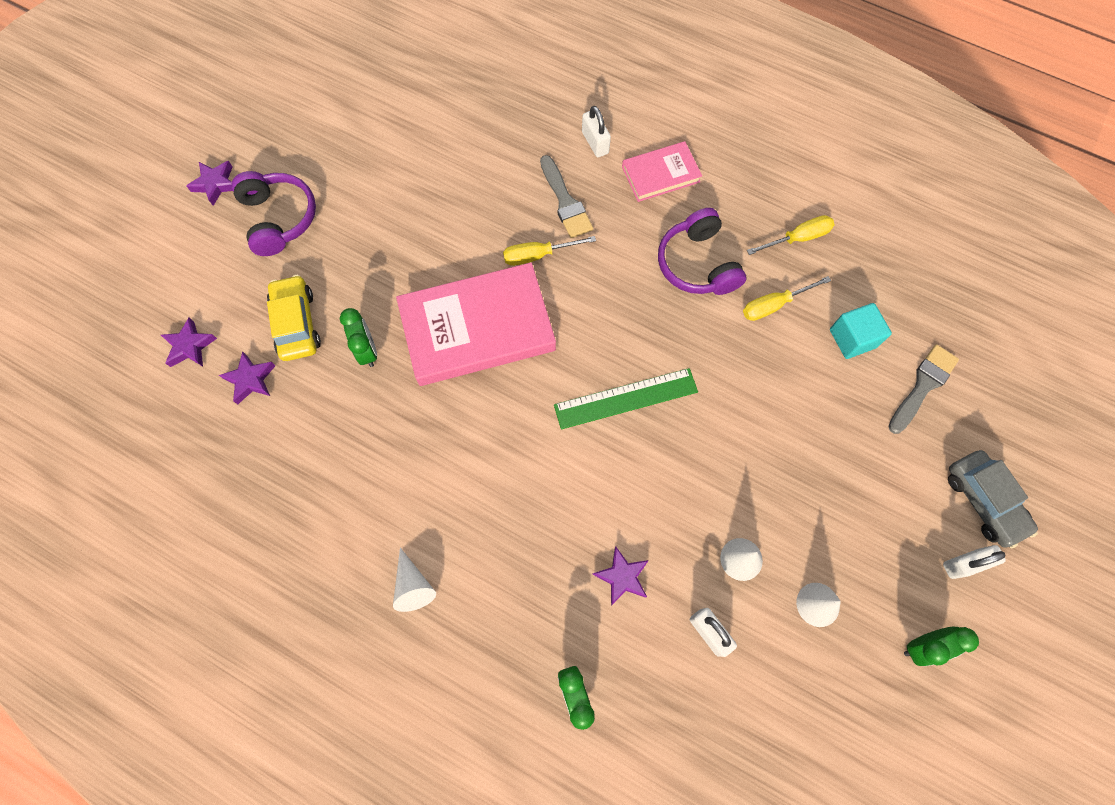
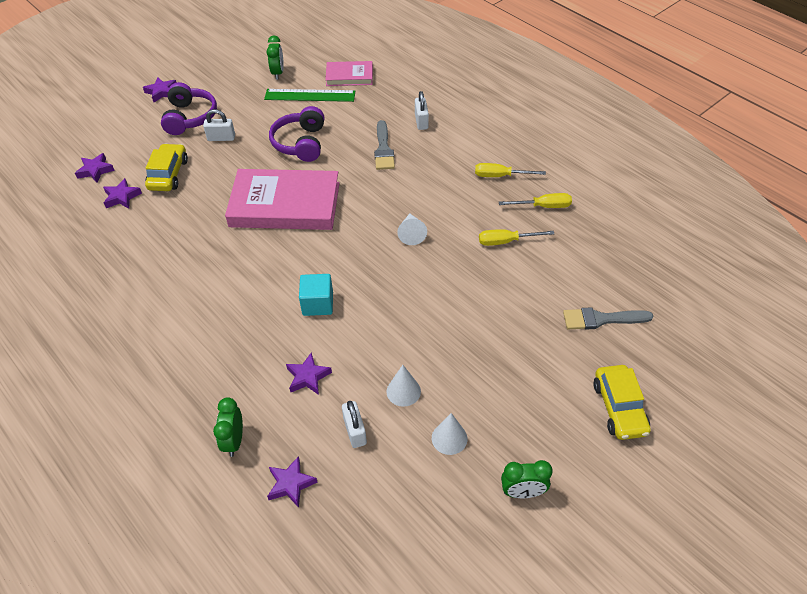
camera: 20 degrees right, 20 degrees down
(367, 350) = (205, 199): green clock -> green clock (278, 73)
(413, 586) = (158, 340): white cone -> white cone (411, 233)
(538, 255) = (348, 174): yellow screwdriver -> yellow screwdriver (500, 176)
(626, 398) = (367, 270): green ruler -> green ruler (310, 95)
(660, 174) = (459, 148): pink book -> pink book (349, 76)
(667, 727) = (291, 484): none -> purple star
(697, 264) = (460, 204): purple headphones -> purple headphones (301, 143)
(852, 338) = (557, 276): turquoise cube -> turquoise cube (318, 304)
(923, 386) = (601, 319): grey brush -> grey brush turned 150 degrees counterclockwise
(964, 564) = (584, 446): white padlock -> white padlock (221, 138)
(984, 501) = (619, 408): grey car -> yellow car

